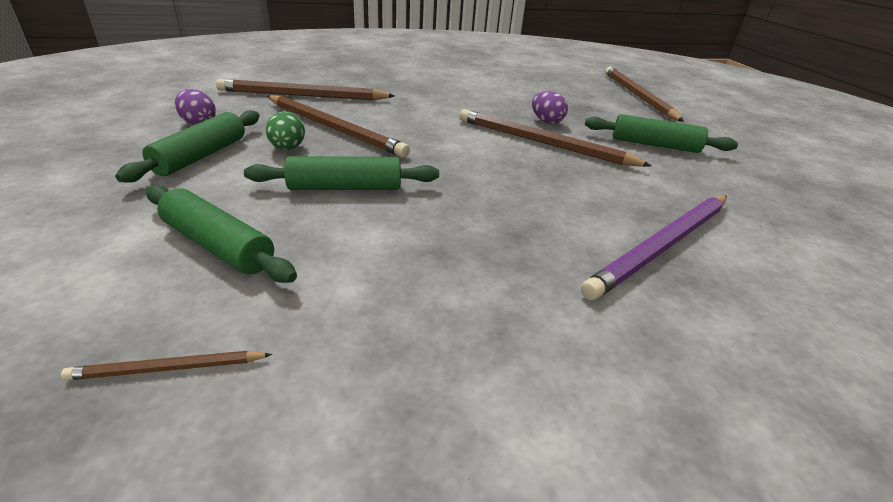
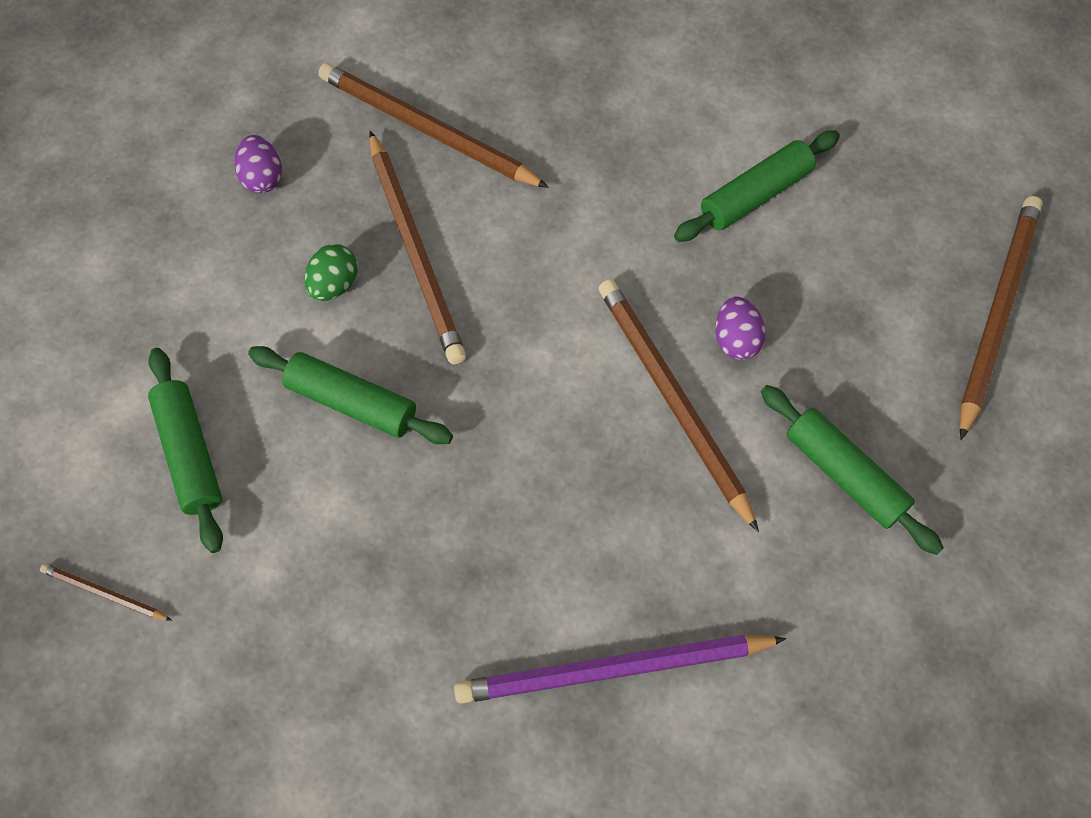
camera: 35 degrees right, 30 degrees up
(201, 156) = (236, 266): green rolling pin -> green rolling pin (755, 195)

